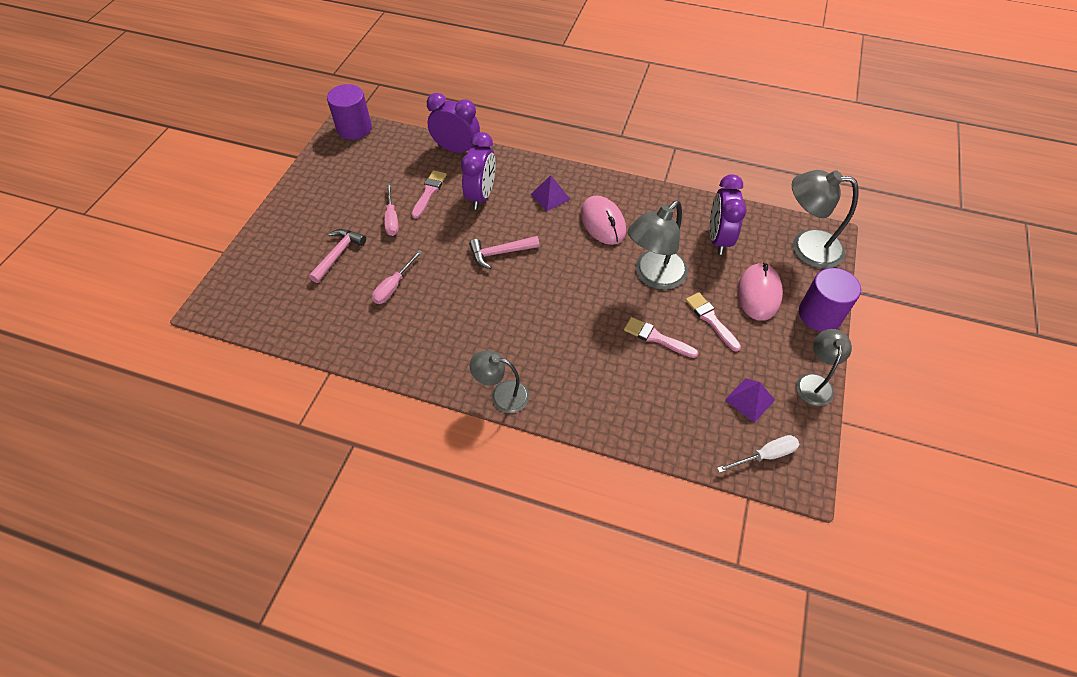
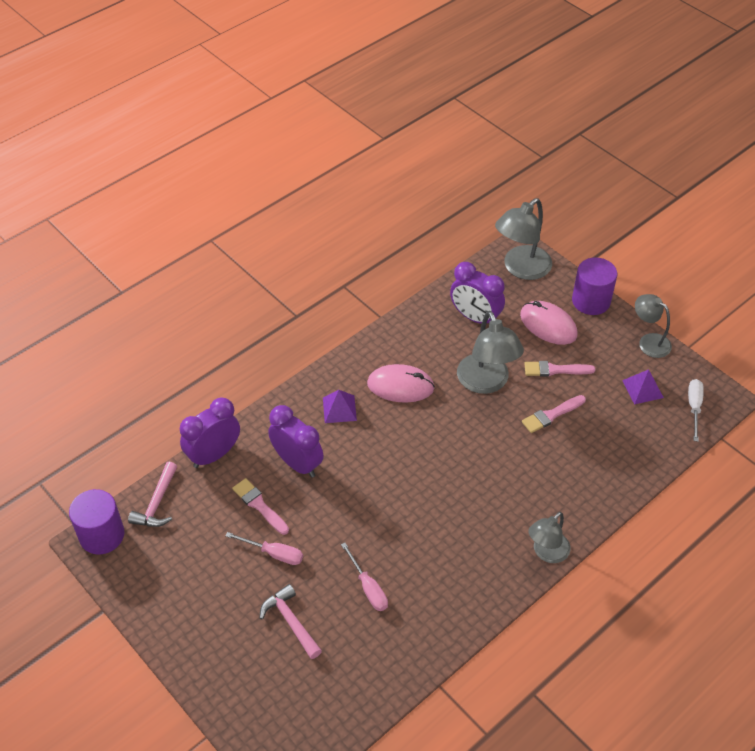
camera: 60 degrees left, 5 degrees down
(500, 253) = (384, 482): pink hammer -> pink hammer (157, 503)

